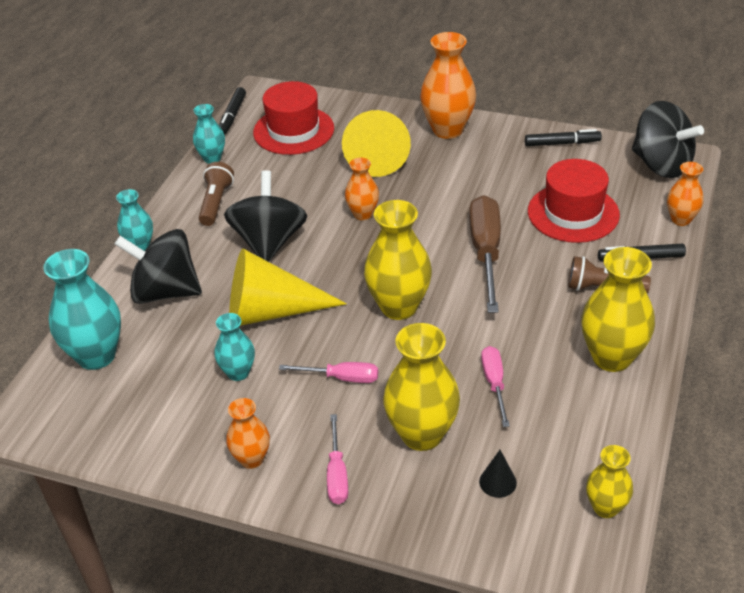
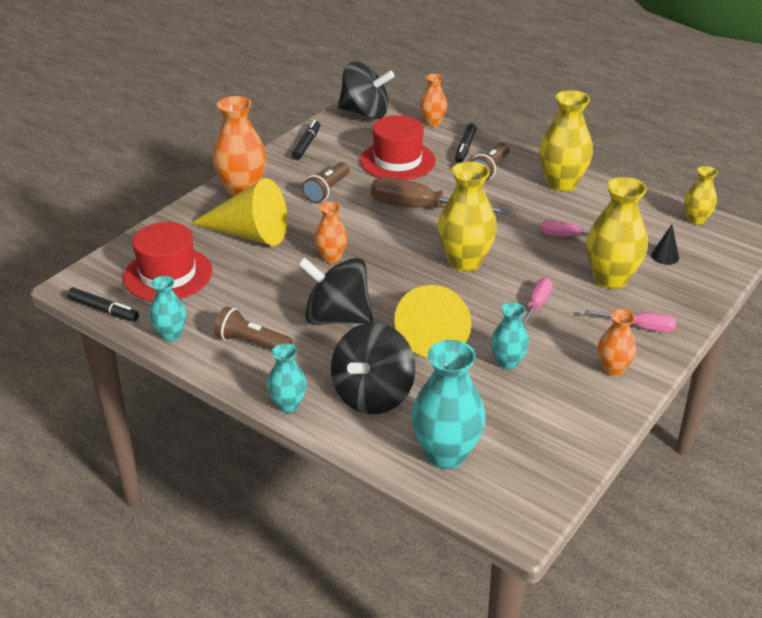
camera: 75 degrees left, 5 degrees down
(480, 180) = (327, 191): none -> brown flashlight
(661, 165) = (365, 113): black spinning top -> black spinning top turned 45 degrees clockwise

